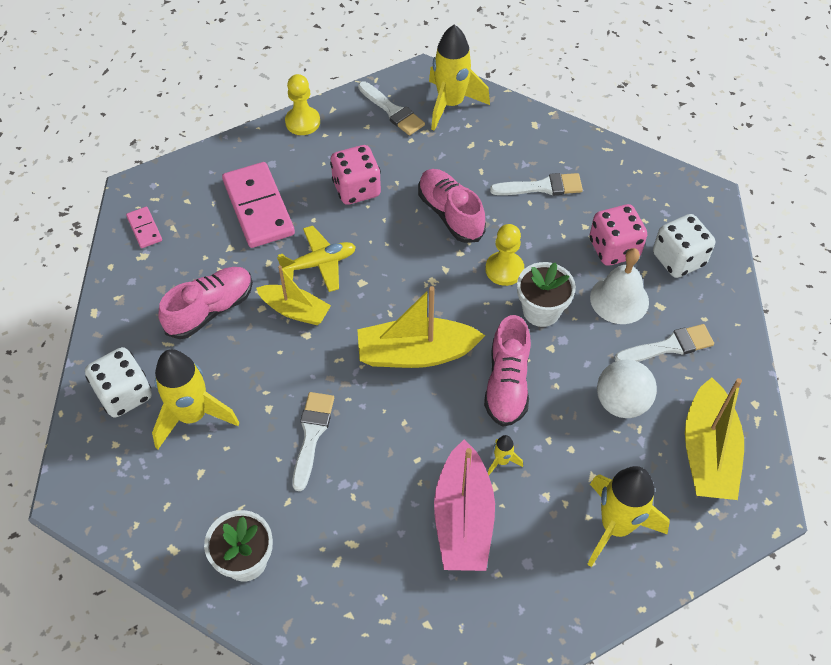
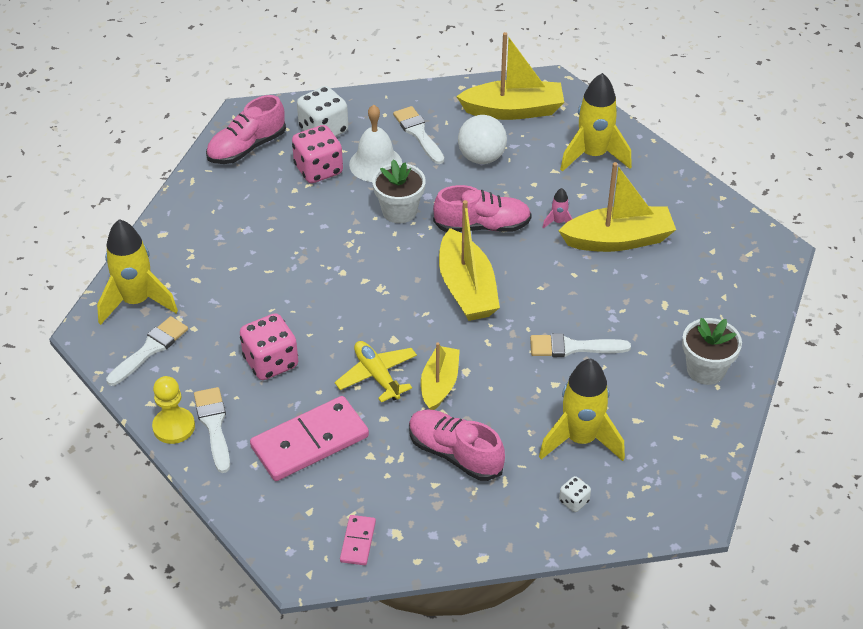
camera: 100 degrees left, 10 degrees down
(124, 394) = (574, 501): white dice -> white dice, size x0.49
(144, 229) = (358, 541): pink domino -> pink domino turned 45 degrees counterclockwise
(450, 214) = (294, 284): pink shoe -> pink shoe (246, 148)
(463, 519) = (618, 240): pink boat -> yellow boat
(502, 461) = (558, 222): yellow rocket -> pink rocket
(504, 269) = (357, 239): yellow pawn -> none
(542, 187) = (249, 222): white brush -> white brush (214, 425)

